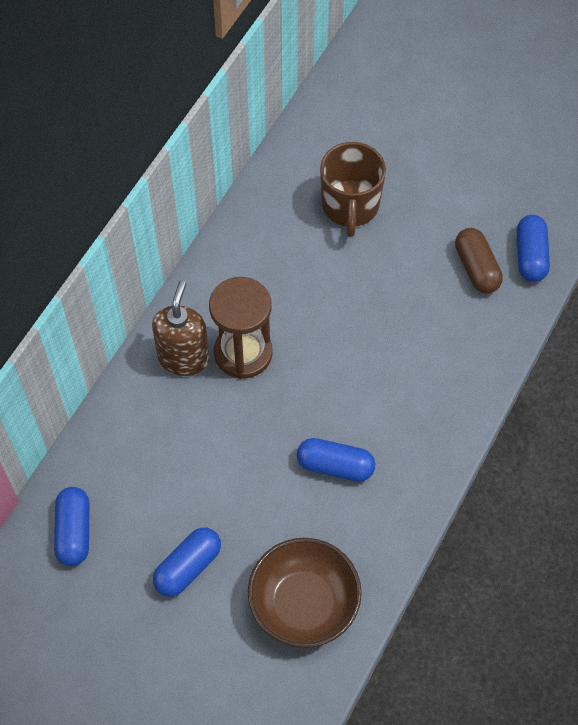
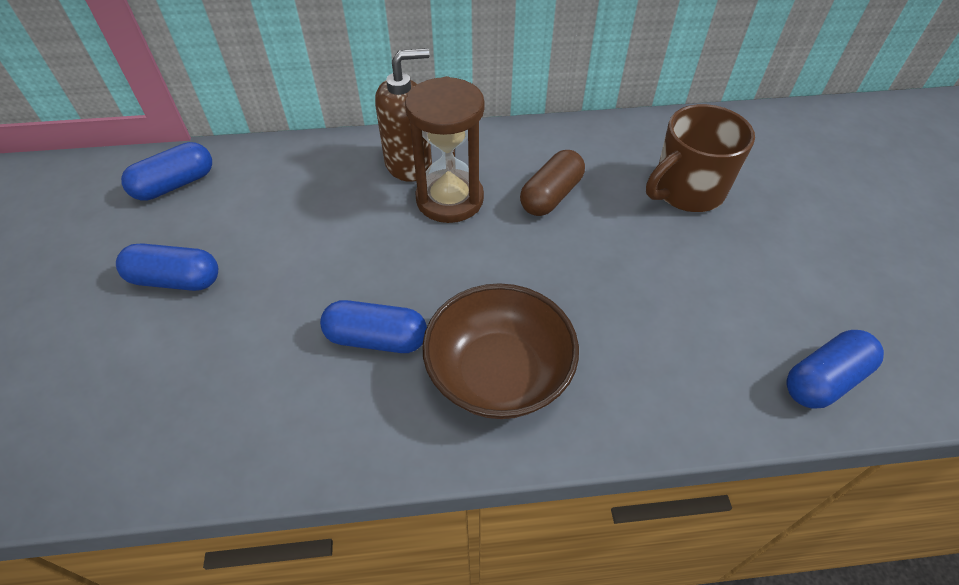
camera: 55 degrees right, 10 degrees down
(304, 604) = (176, 405): brown bowl -> brown bowl (499, 374)
(335, 466) = (376, 339): blue capsule -> blue capsule turned 60 degrees counterclockwise
(476, 268) = (744, 333): brown capsule -> brown capsule (551, 196)

